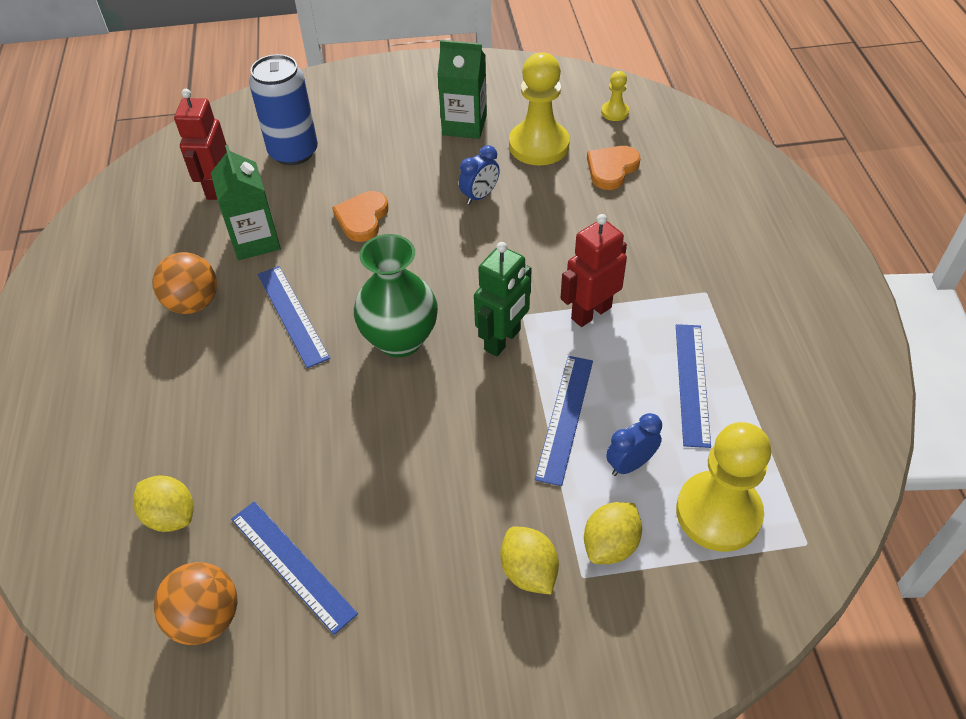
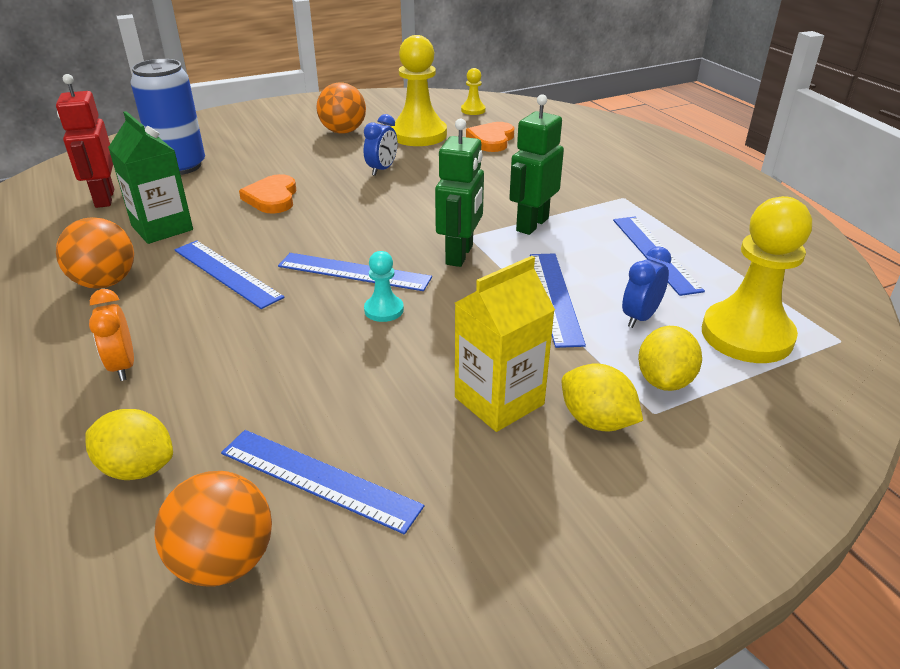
camera: 20 degrees left, 15 degrees down
(184, 407) = (123, 366): none -> orange clock
(400, 340) = (354, 272): green vase -> blue ruler
(407, 395) = (384, 310): none -> turquoise pawn
(459, 527) = (499, 401): none -> yellow carton
(464, 125) = (343, 131): green carton -> orange ball
(591, 312) = (531, 224): red robot -> green robot

